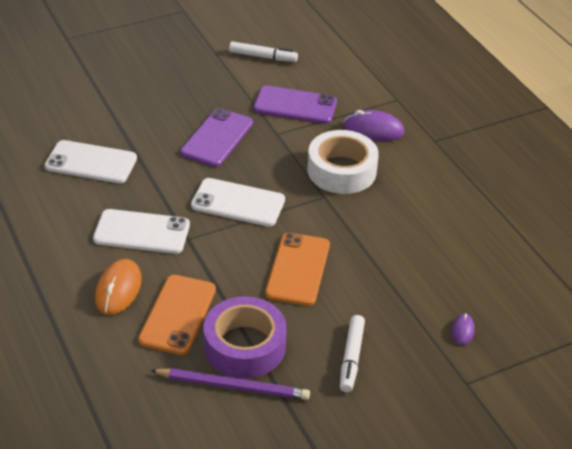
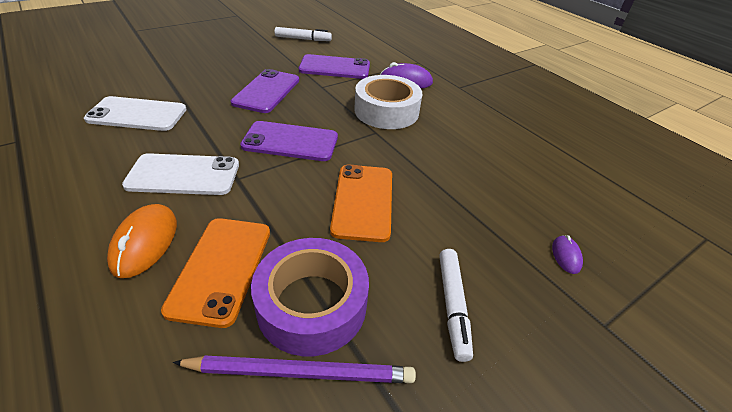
camera: 10 degrees left, 0 degrees up
(238, 203) = (290, 142): white phone -> purple phone

